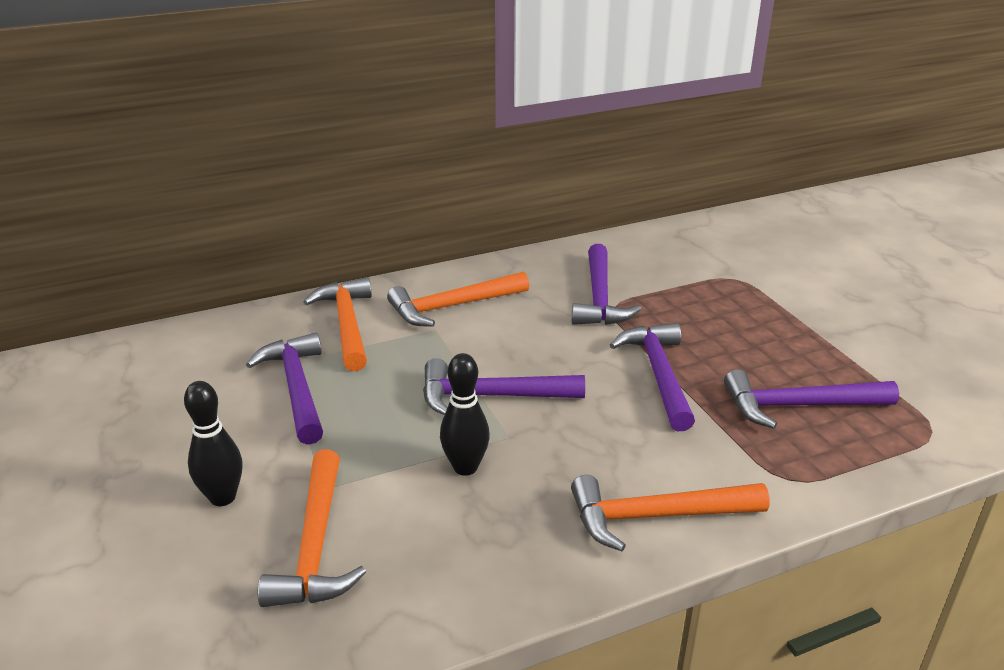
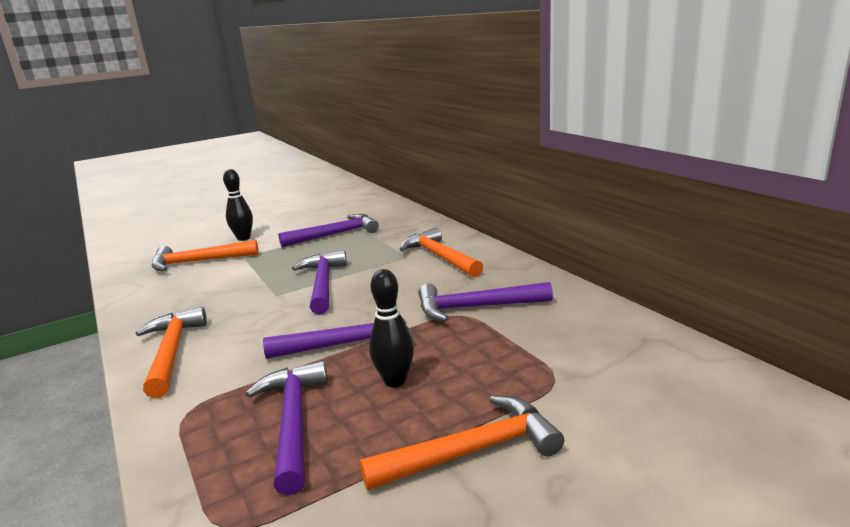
camera: 85 degrees right, 10 degrees down
(347, 324) = (407, 233): orange hammer -> orange hammer (472, 451)
(465, 467) = (248, 286): black bowling pin -> black bowling pin (395, 381)

